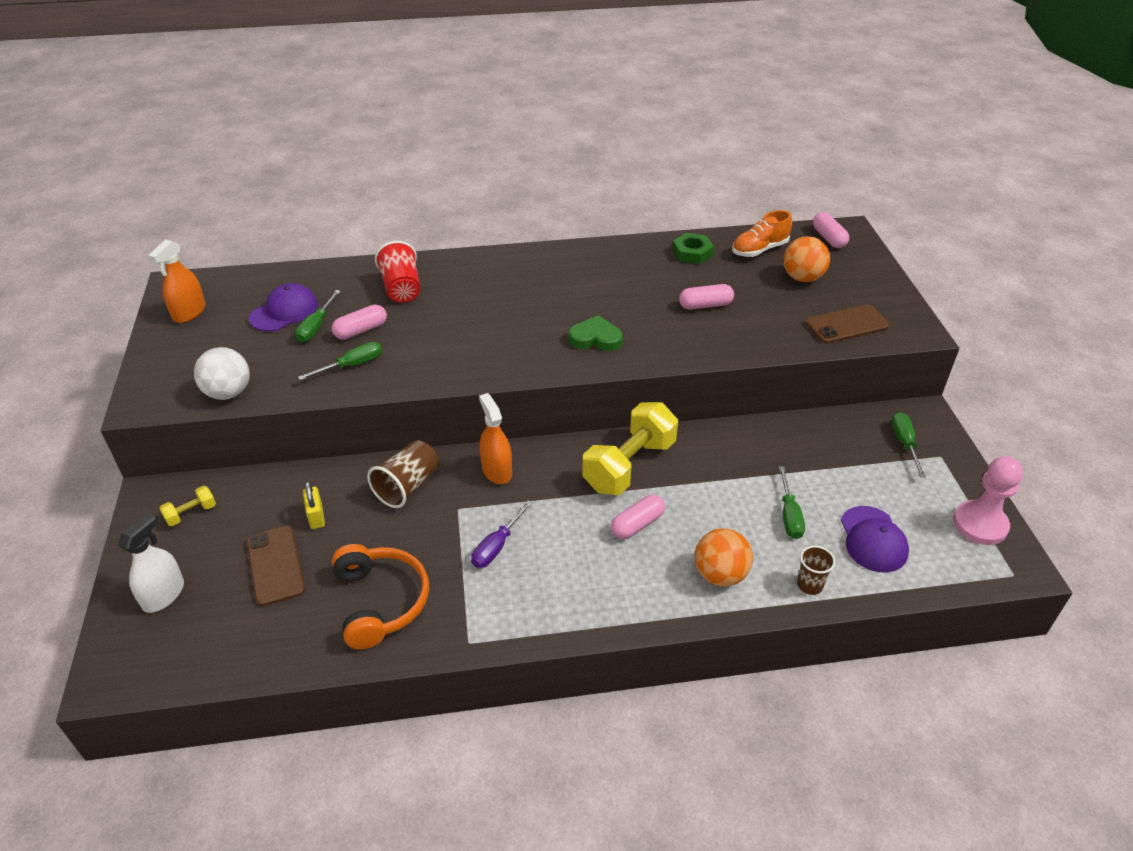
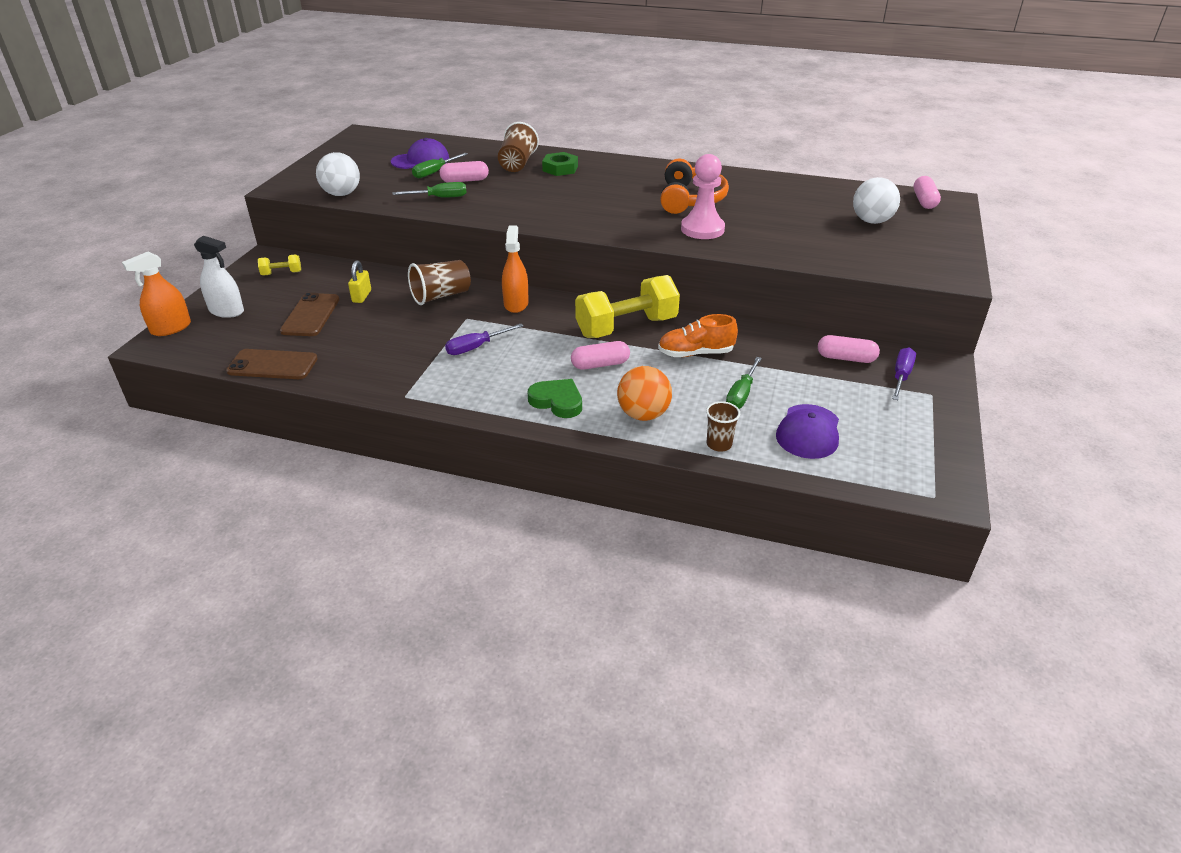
camera: 25 degrees right, 5 degrees down
(163, 595) = (226, 311): white spray bottle -> white spray bottle turned 60 degrees clockwise
(189, 312) = (356, 148): orange spray bottle -> orange spray bottle (171, 328)
(381, 601) = (363, 355): orange headphones -> orange headphones (690, 199)
(401, 288) = (517, 164): red cup -> brown cup
(595, 338) = (644, 221): green heart -> green heart (557, 401)
(692, 253) = (781, 187): green nut -> green nut (560, 168)
(705, 305) = (760, 220): pink capsule -> pink capsule (846, 358)
(759, 250) = (847, 196): orange shoe -> orange shoe (695, 353)
(802, 278) = (871, 221): orange ball -> white ball
(846, 325) = (886, 259): brown phone -> brown phone (273, 365)
(904, 443) = (901, 376): green screwdriver -> purple screwdriver
(980, 524) = (930, 451): pink pawn -> pink pawn (702, 229)

